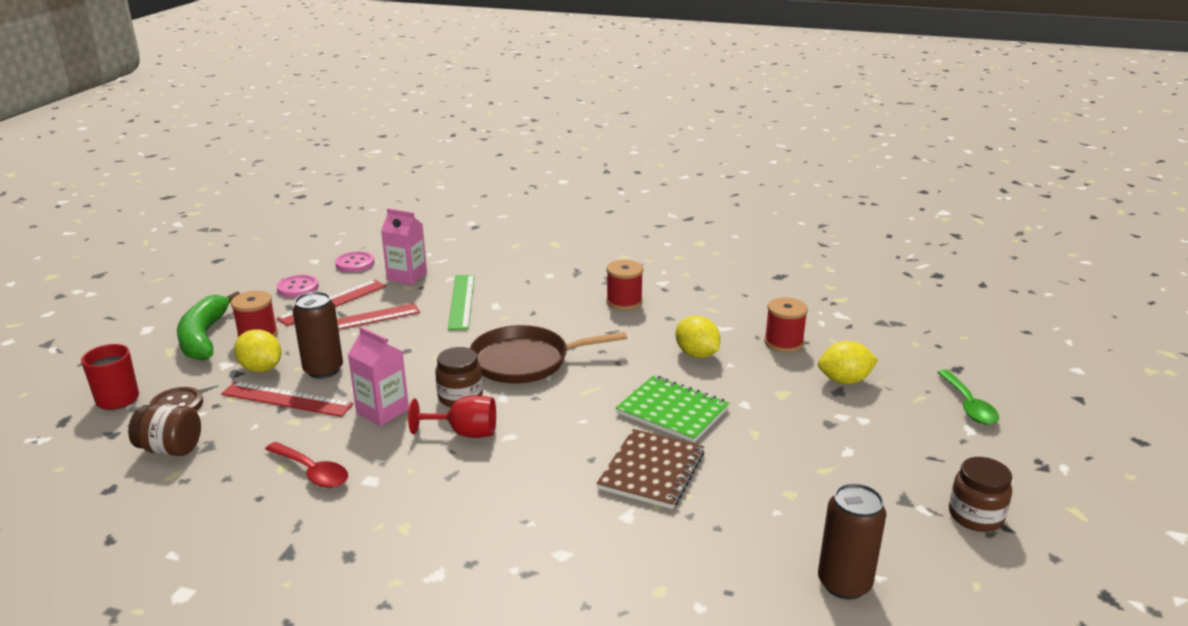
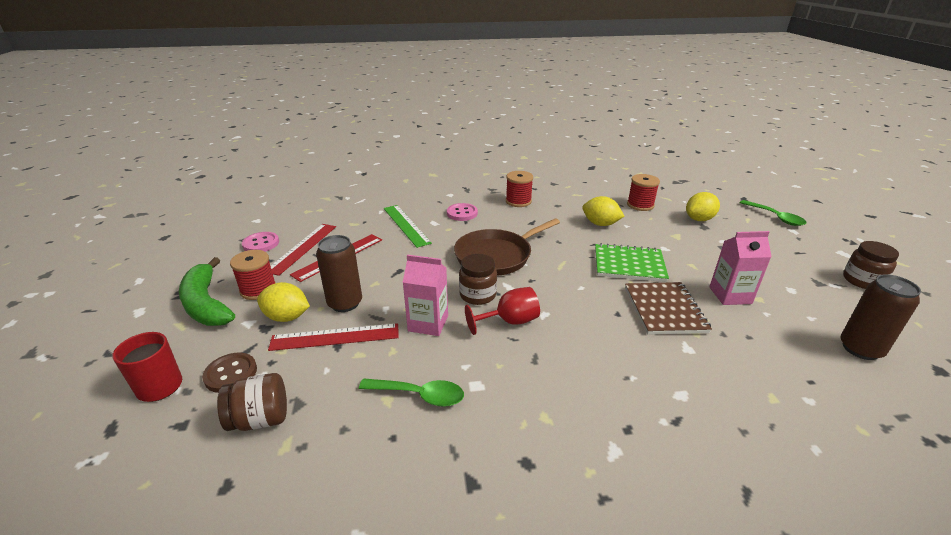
camera: 25 degrees left, 5 degrees up
(312, 472) = (419, 395): red spoon -> green spoon
(355, 263) = (294, 216): pink button -> pink button (462, 213)
(407, 276) = (346, 216): pink carton -> pink carton (730, 295)

